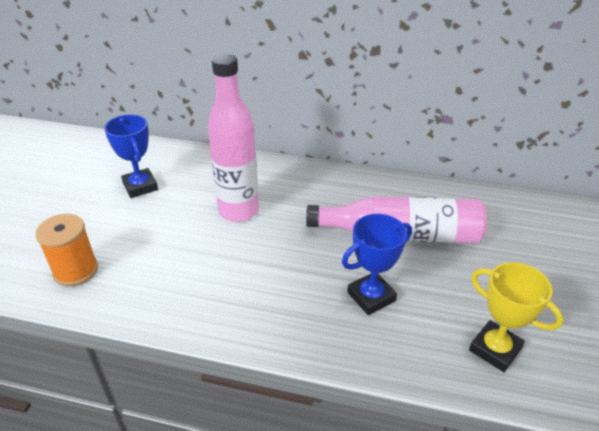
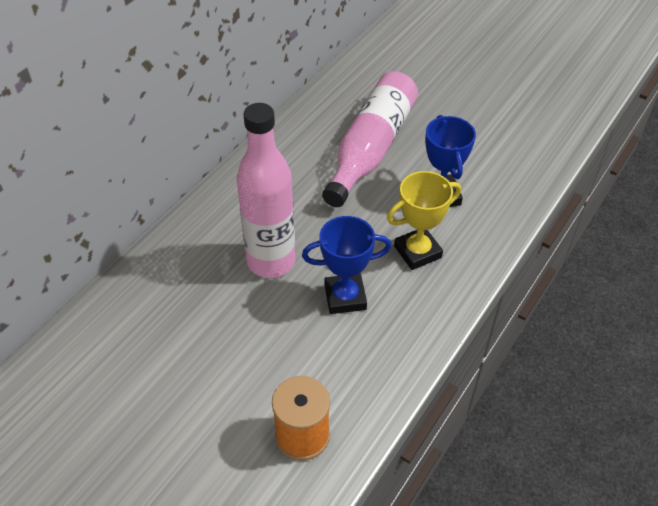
camera: 70 degrees left, 10 degrees up
(140, 186) = (168, 350): blue trophy -> blue trophy (345, 297)
(495, 349) = (520, 144): yellow trophy -> yellow trophy (417, 252)

